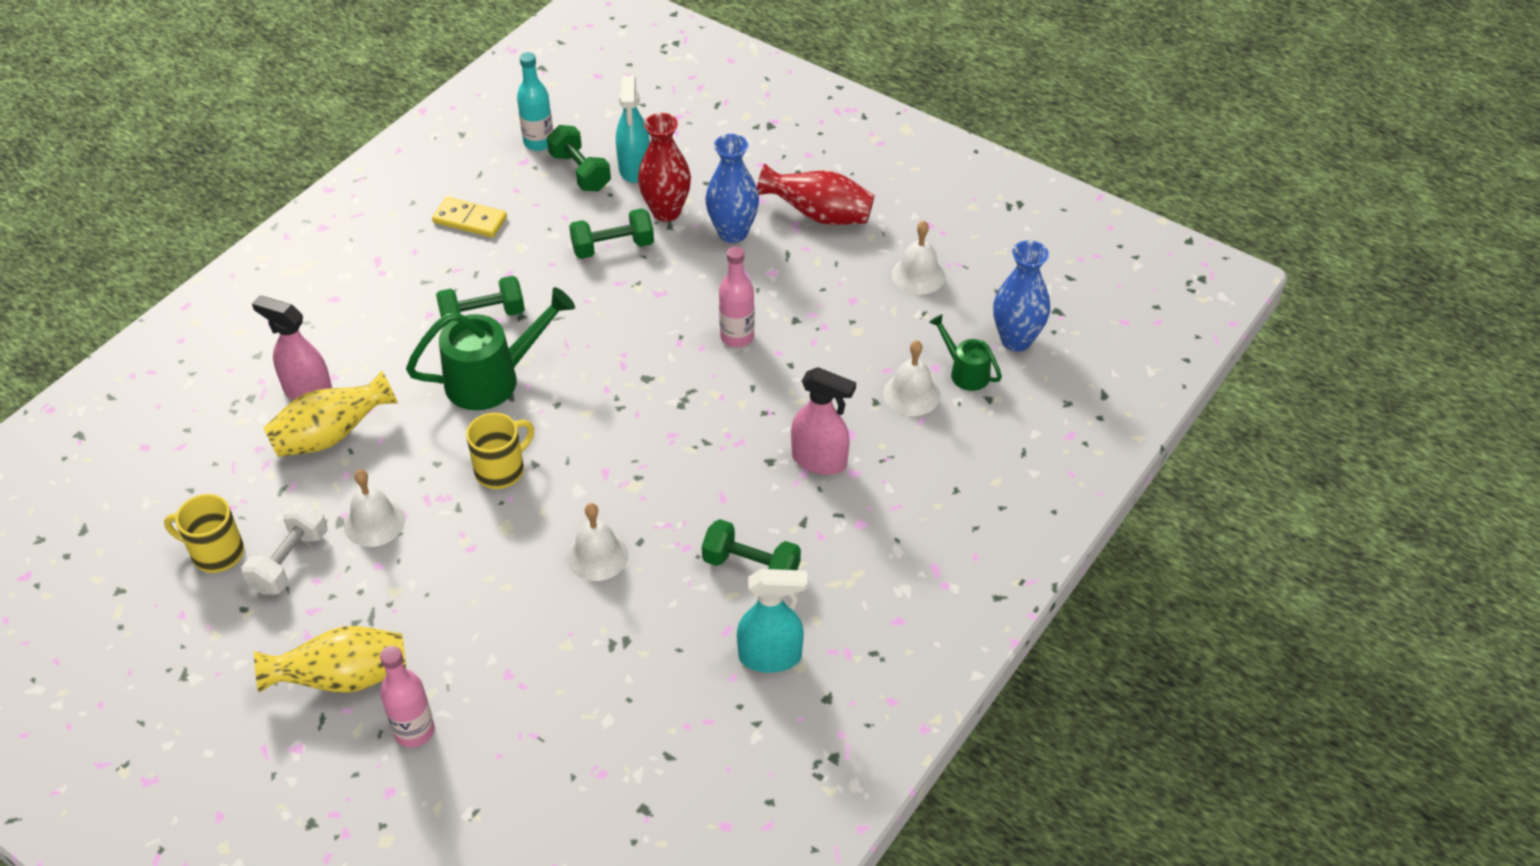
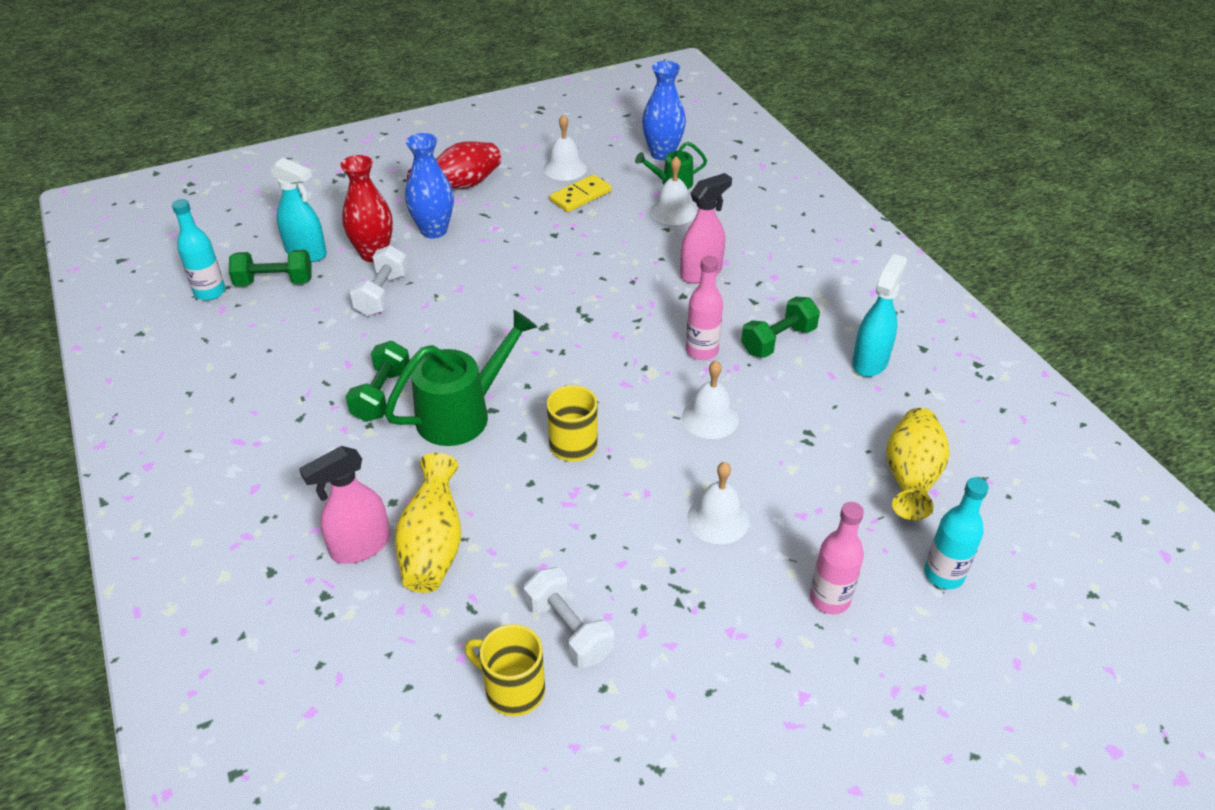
camera: 60 degrees left, 5 degrees down
(216, 553) = (513, 689): yellow mug -> yellow mug turned 75 degrees clockwise
(343, 678) = (740, 633): yellow vase -> yellow vase (910, 478)
(374, 522) = (567, 549): white bell -> white bell (718, 519)
(470, 220) = (256, 364): yellow domino -> yellow domino (580, 196)
(491, 813) = (943, 575): none -> turquoise bottle
(493, 379) = (463, 413): green watering can -> green watering can turned 45 degrees clockwise
(613, 247) = (382, 294): green dumbbell -> white dumbbell
(737, 337) = (544, 267): pink bottle -> pink bottle (701, 351)

